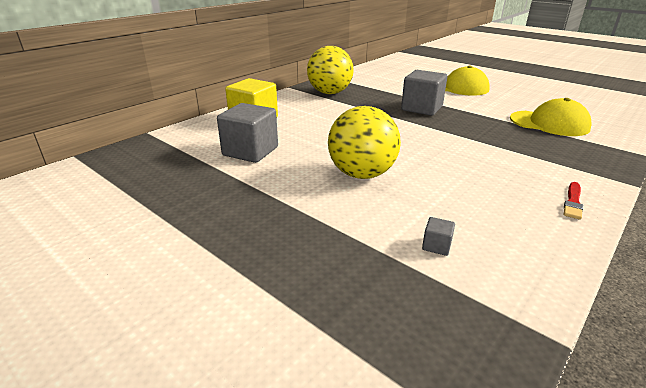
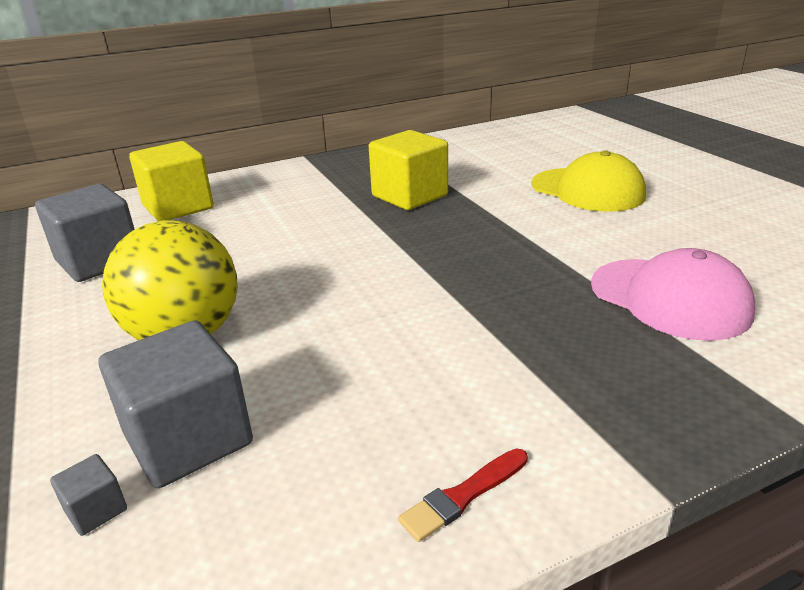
camera: 25 degrees right, 0 degrees up
(329, 93) = (349, 174): yellow ball -> none
(378, 99) = (409, 196): none -> yellow cube
(421, 108) = (458, 225): grey cube -> grey cube (188, 439)
(549, 123) = (669, 298): yellow cap -> pink cap

